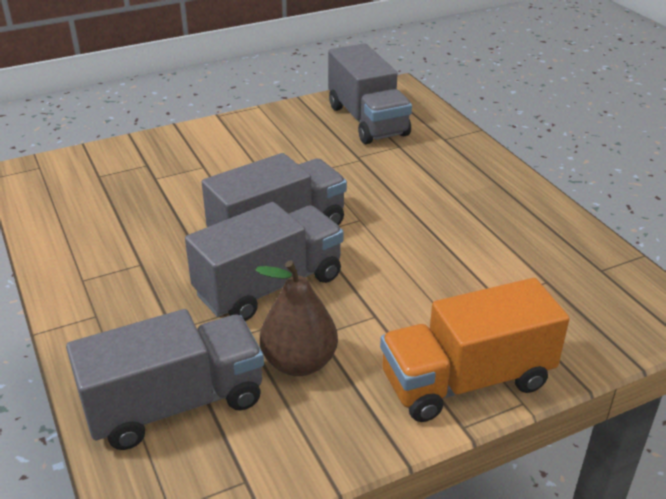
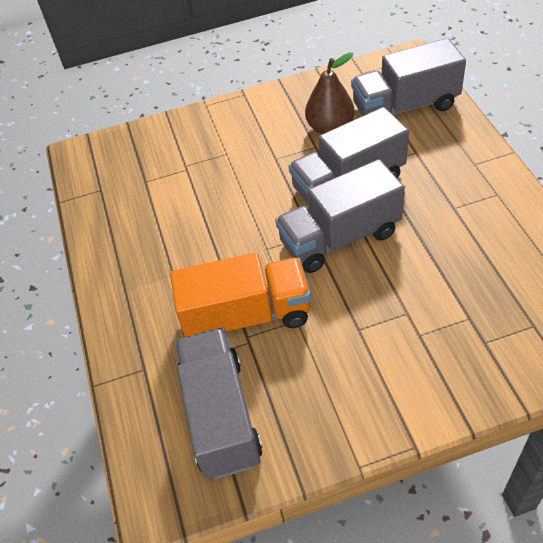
camera: 165 degrees left, 15 degrees up
(466, 381) = (232, 116): orange truck -> orange truck (246, 316)

